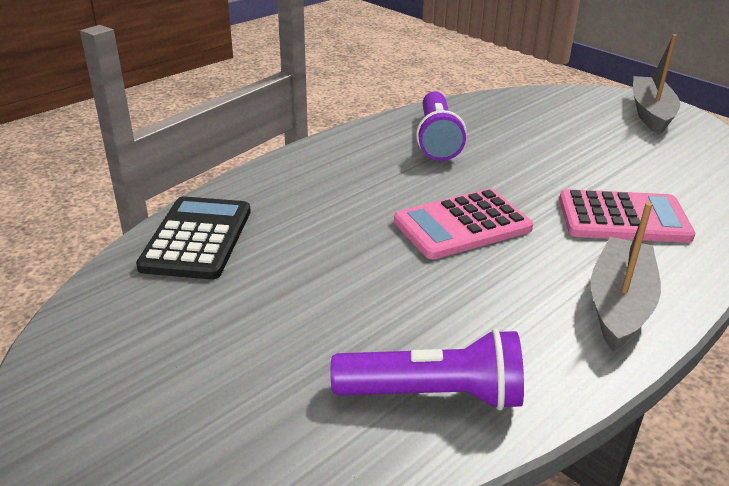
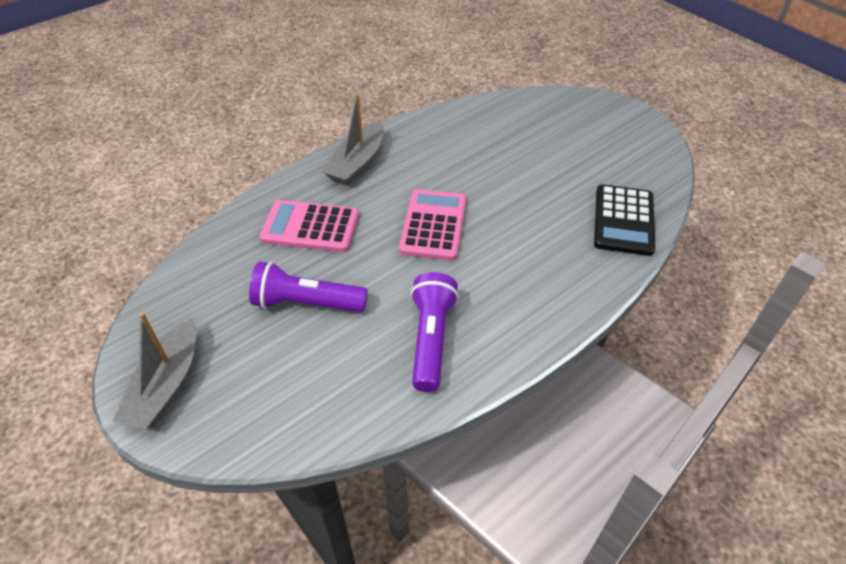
camera: 175 degrees left, 15 degrees up
(433, 394) = (472, 125): purple flashlight -> purple flashlight (306, 303)
(462, 225) = (433, 225): pink calculator -> pink calculator turned 60 degrees counterclockwise

